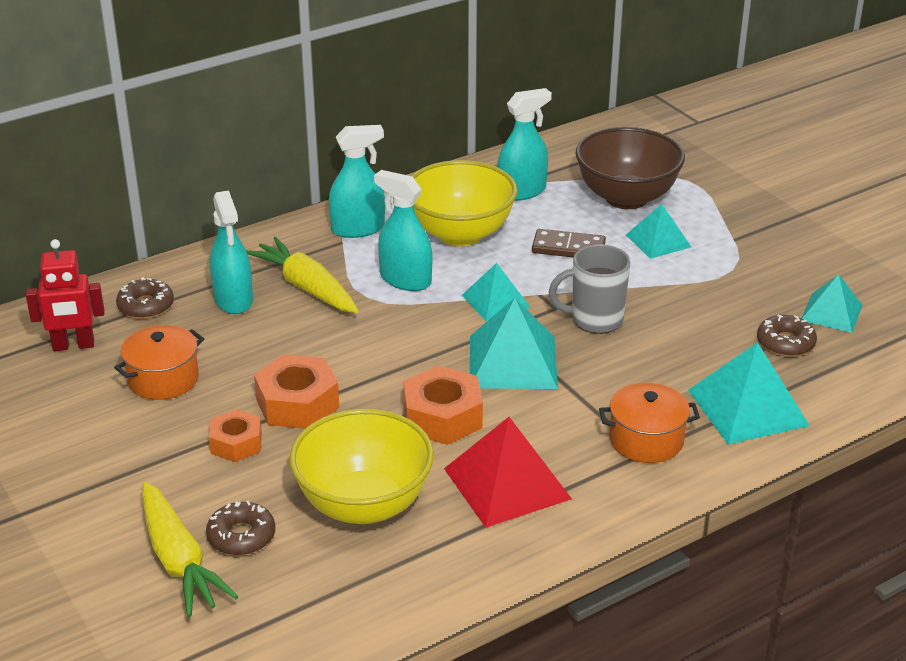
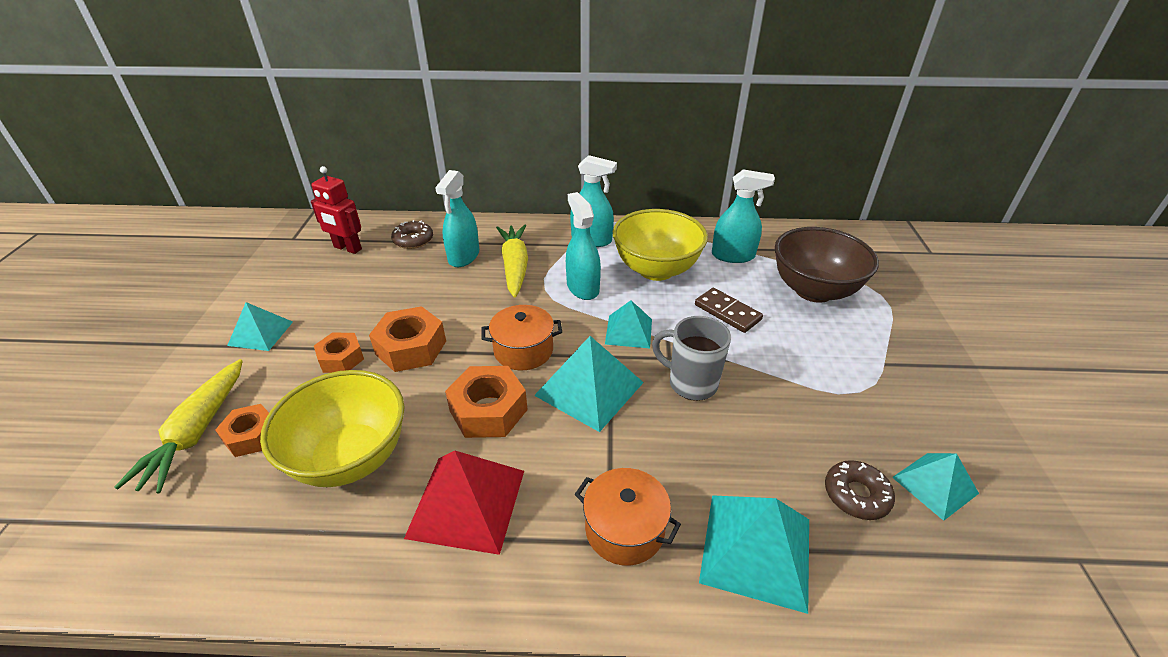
camera: 35 degrees right, 5 degrees up
(163, 379) = (362, 291): orange pot -> orange pot (523, 350)
(241, 536) = (251, 436): brown donut -> orange nut
(658, 241) = (810, 336): turquoise pyramid -> turquoise pyramid (260, 333)

